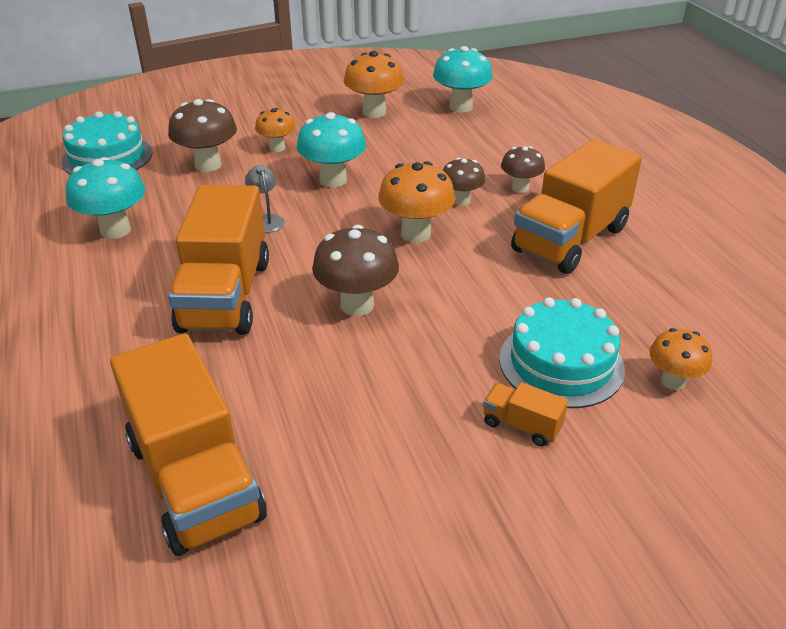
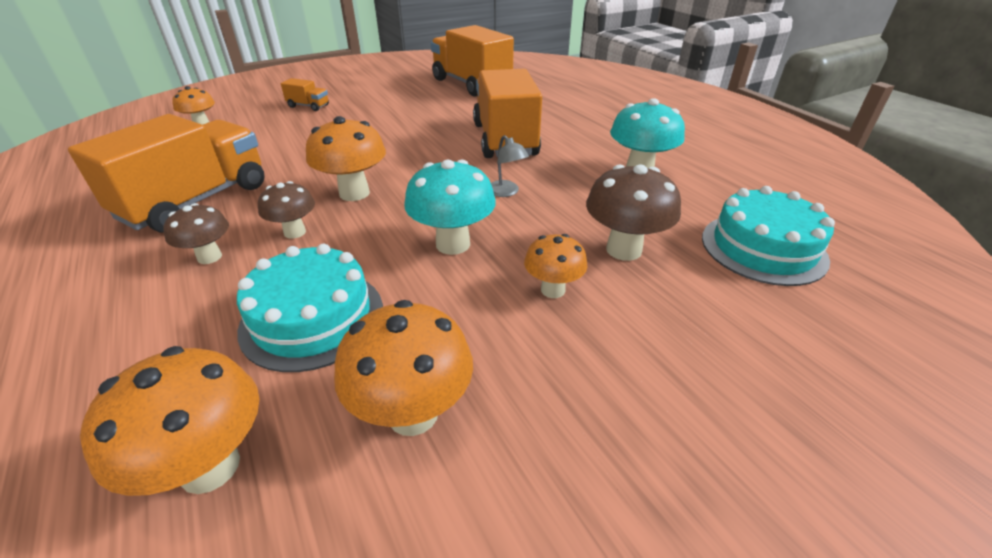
camera: 170 degrees right, 0 degrees up
(357, 305) = (405, 142): brown mushroom -> none
(460, 107) = (210, 467): turquoise mushroom -> orange mushroom
(561, 363) = (269, 127): turquoise cake -> turquoise cake (312, 318)

